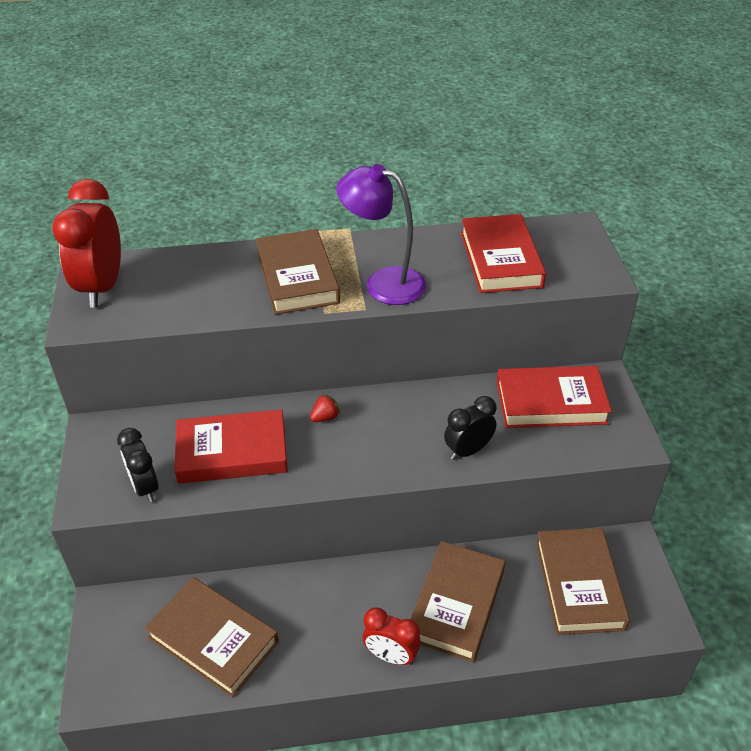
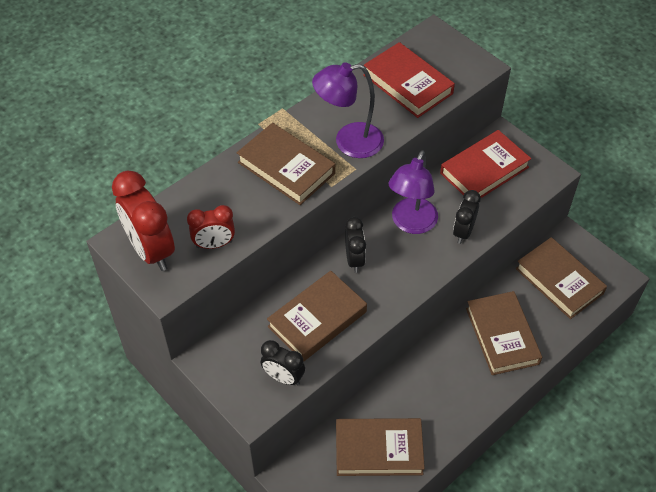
camera: 35 degrees left, 10 degrees up
(232, 452) = (317, 319): red book -> brown book
(325, 417) = (354, 259): red strawberry -> black clock
(391, 656) = (491, 390): red clock -> red clock (214, 244)
(417, 414) = (411, 224): none -> purple lamp

